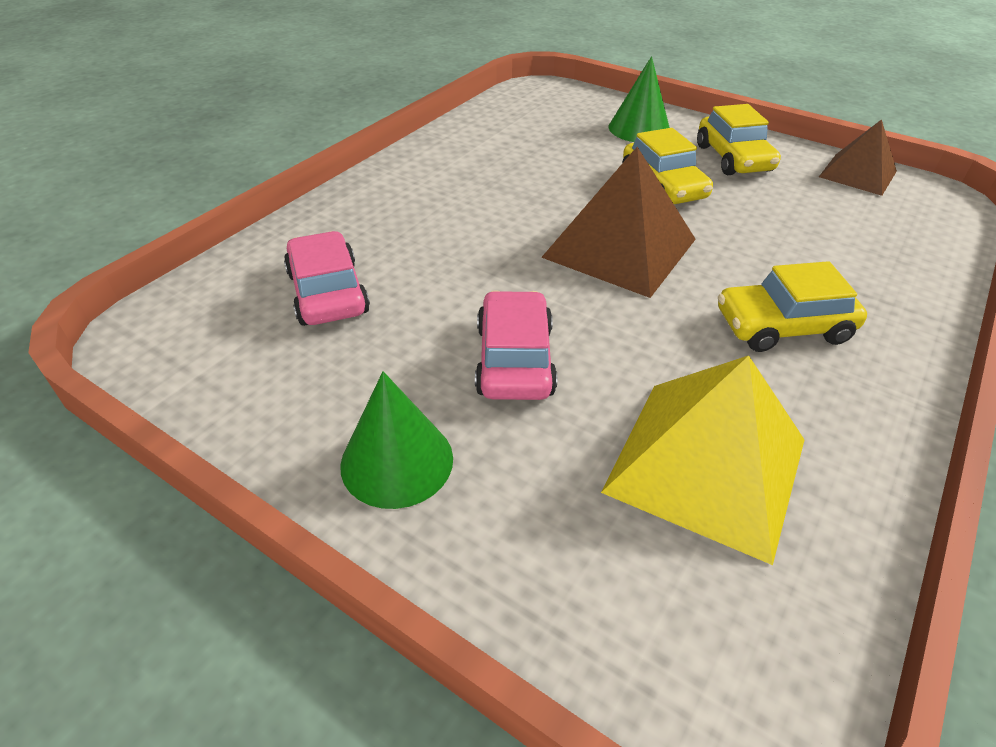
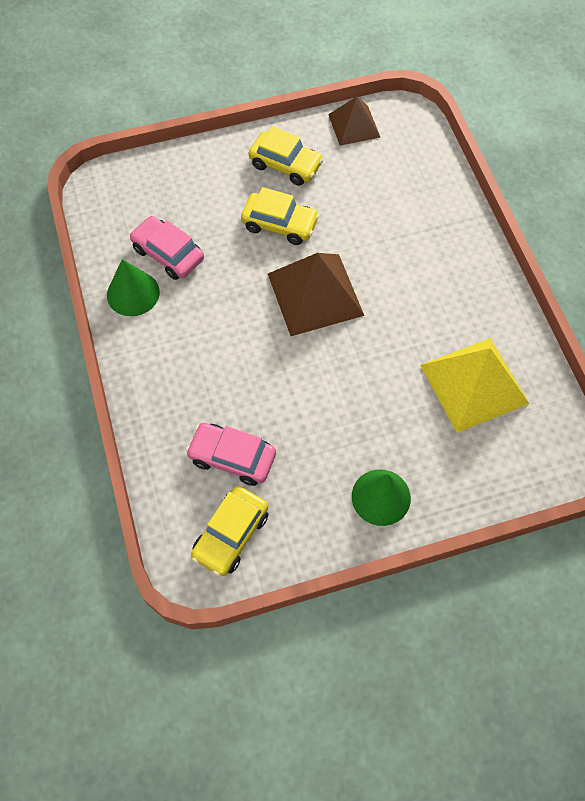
camera: 50 degrees left, 20 degrees up
(514, 360) = (357, 407): pink car -> pink car (168, 254)
(639, 128) = (208, 179): green cone -> green cone (133, 293)
(782, 326) = (428, 281): yellow car -> yellow car (231, 534)

